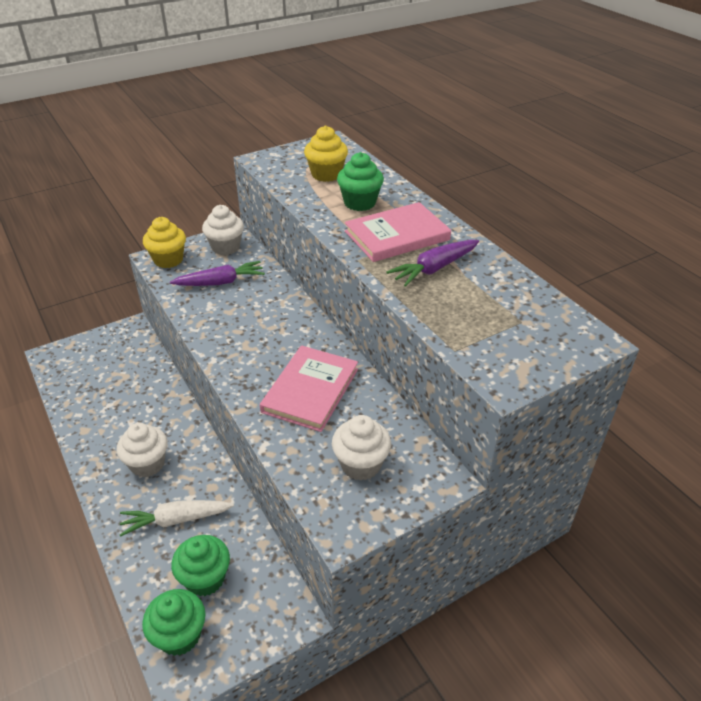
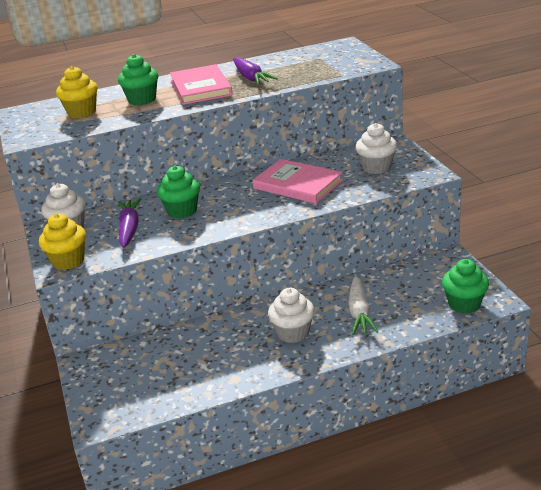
camera: 75 degrees left, 10 degrees down
(205, 578) = (417, 295): green cupcake -> green cupcake (182, 211)

